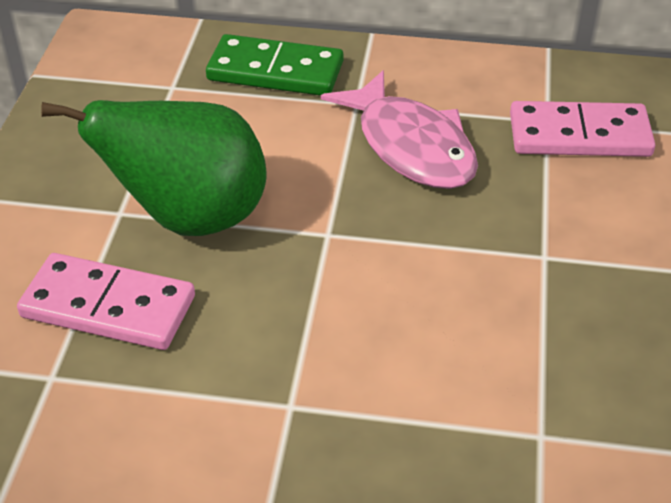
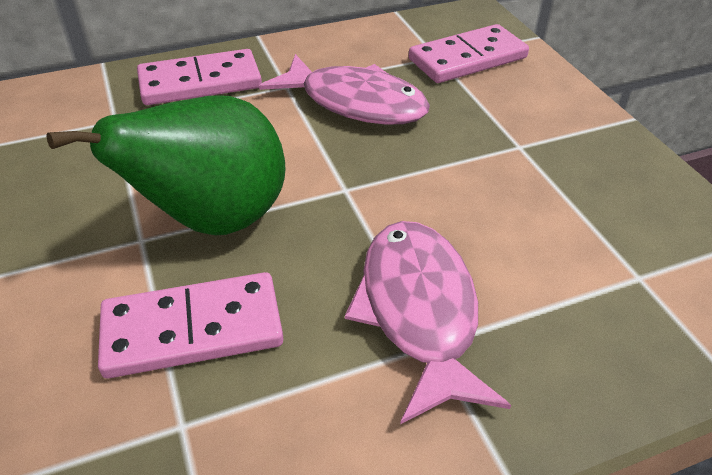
camera: 30 degrees left, 0 degrees up
(275, 71) = (200, 82): green domino -> pink domino
(301, 373) = (419, 311): none -> pink fish

